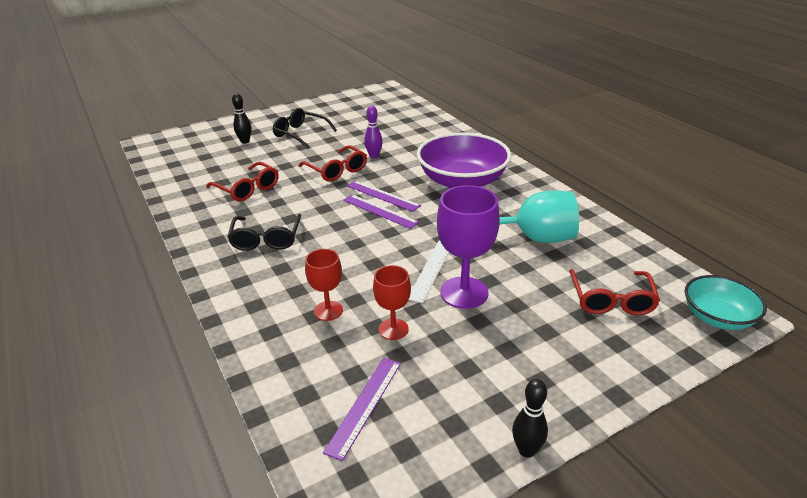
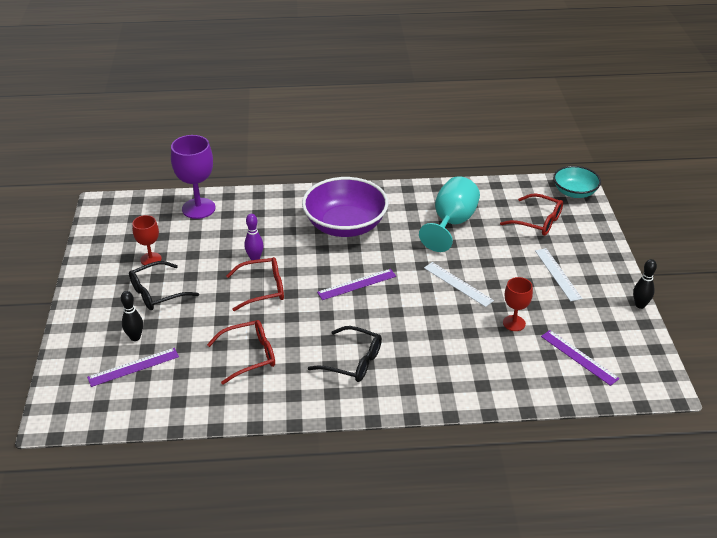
camera: 65 degrees left, 5 degrees up
(328, 311) = (475, 349): red goblet -> red goblet (151, 259)
(383, 196) = (333, 275): purple ruler -> purple ruler (133, 367)
(464, 292) = (494, 278): purple goblet -> purple goblet (198, 208)
(520, 344) = (557, 274): none -> white ruler

